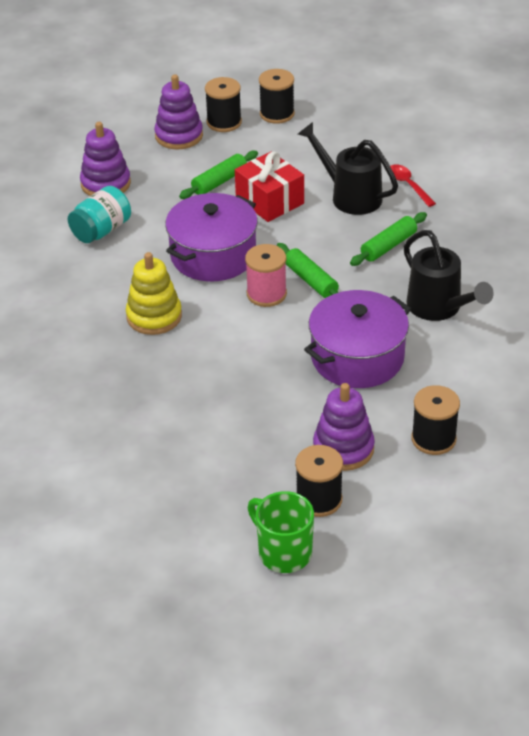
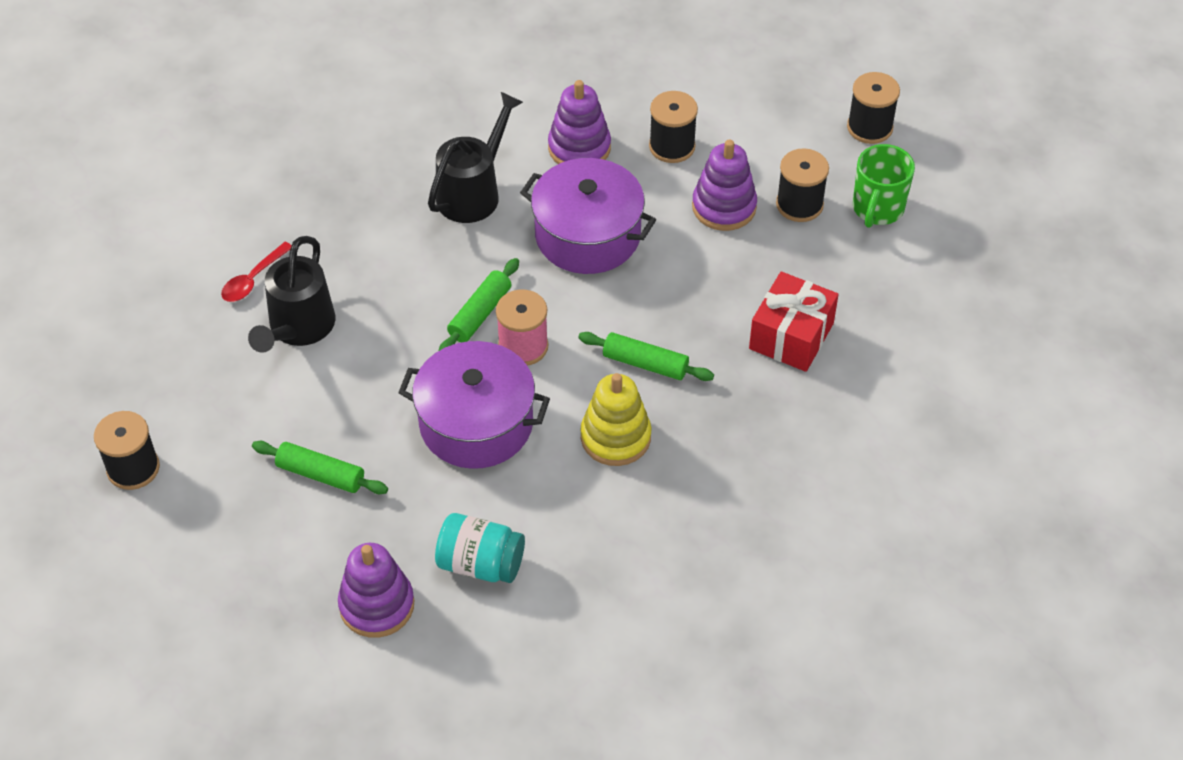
camera: 115 degrees left, 10 degrees up
(179, 136) = (228, 565): purple stacking toy -> purple stacking toy (579, 148)
(224, 122) = (175, 523): black spool -> black spool (869, 127)
(270, 201) = (341, 405): red gift -> red gift (791, 336)
(388, 246) = (383, 264): green rolling pin -> green rolling pin (645, 363)

